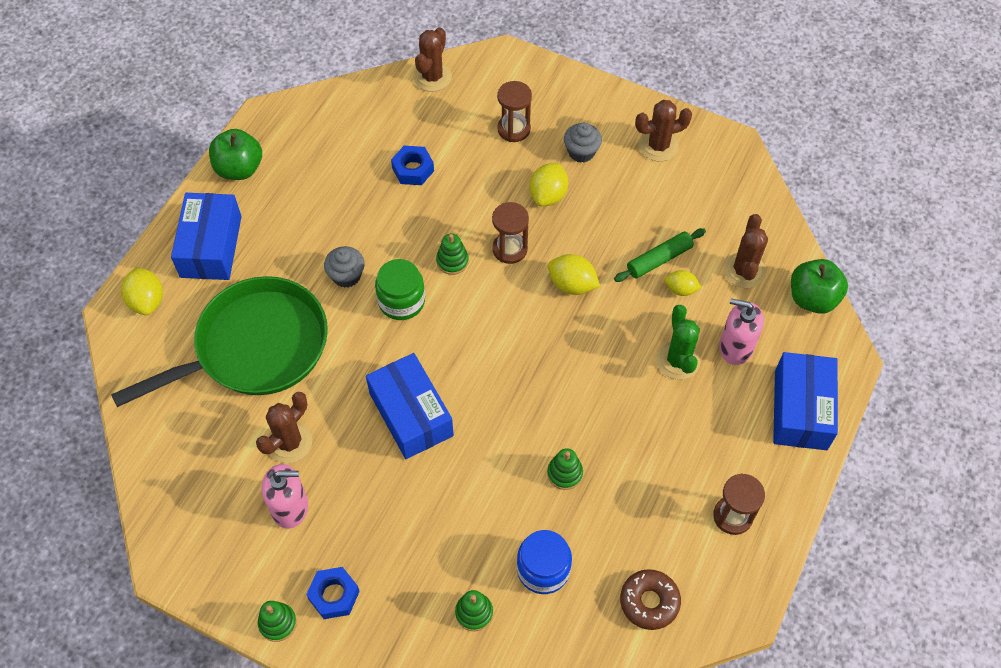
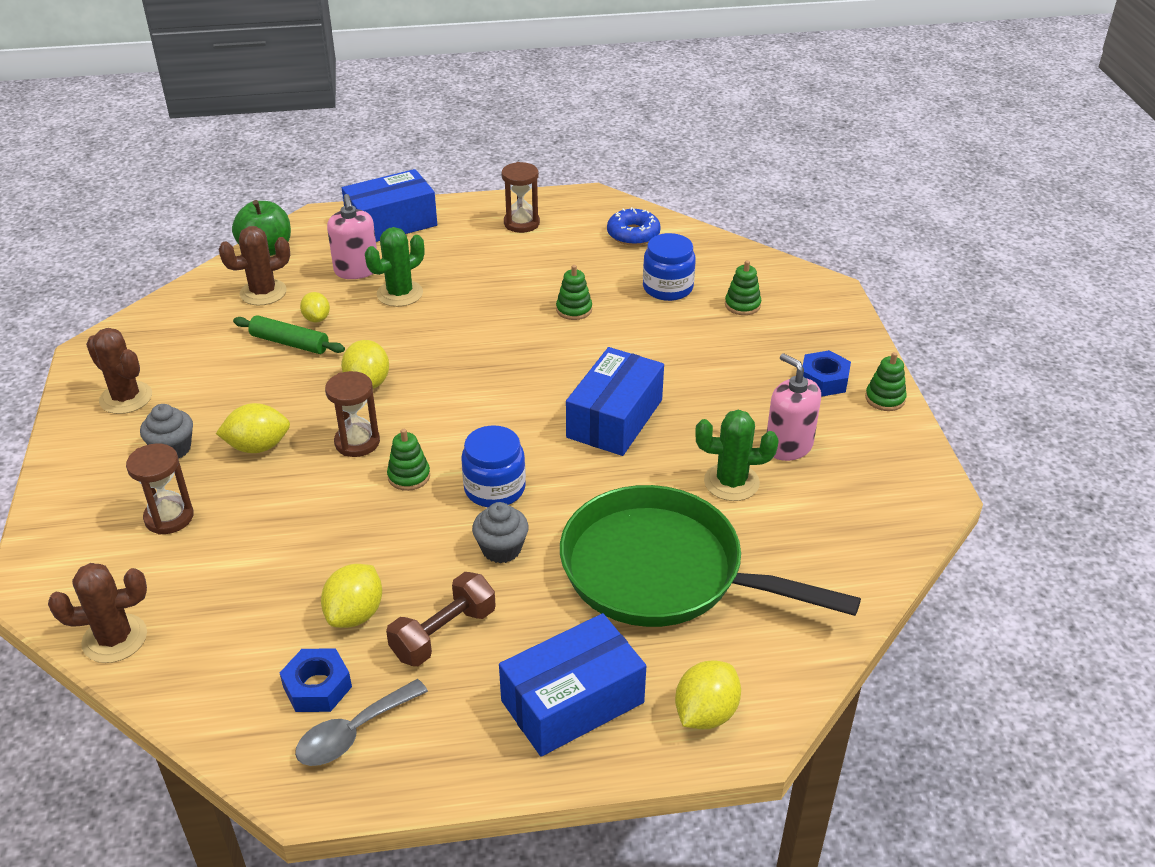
camera: 125 degrees left, 20 degrees down
(239, 168) = (425, 756): green apple -> none
(280, 147) = (353, 733): none -> grey spoon
(289, 442) = (731, 482): brown cactus -> green cactus
(308, 214) = (443, 633): none -> brown dumbbell
(359, 182) = (355, 614): none -> yellow lemon
(401, 301) = (494, 488): green jar -> blue jar
(413, 169) = (298, 574): blue nut -> blue nut (317, 687)
(649, 602) = (633, 234): brown donut -> blue donut

